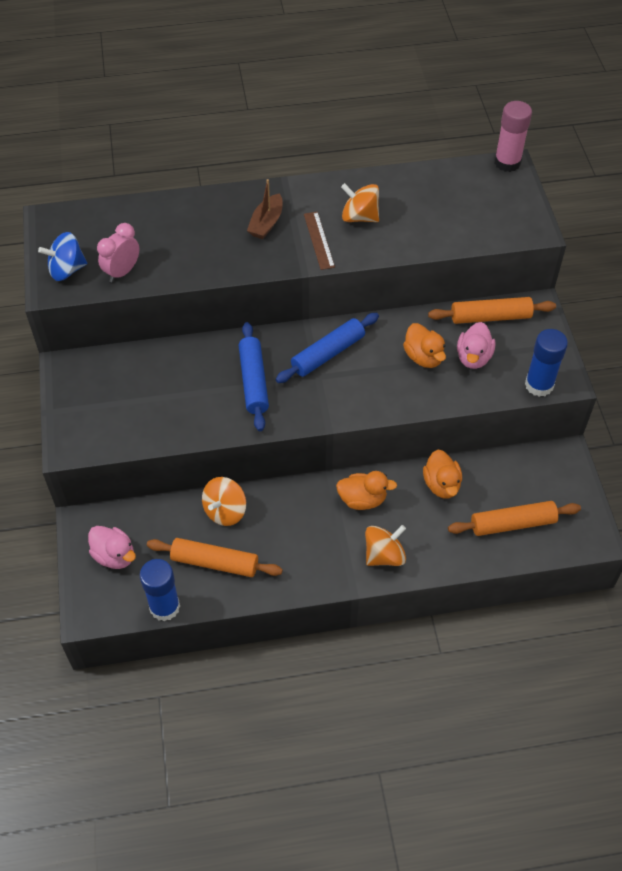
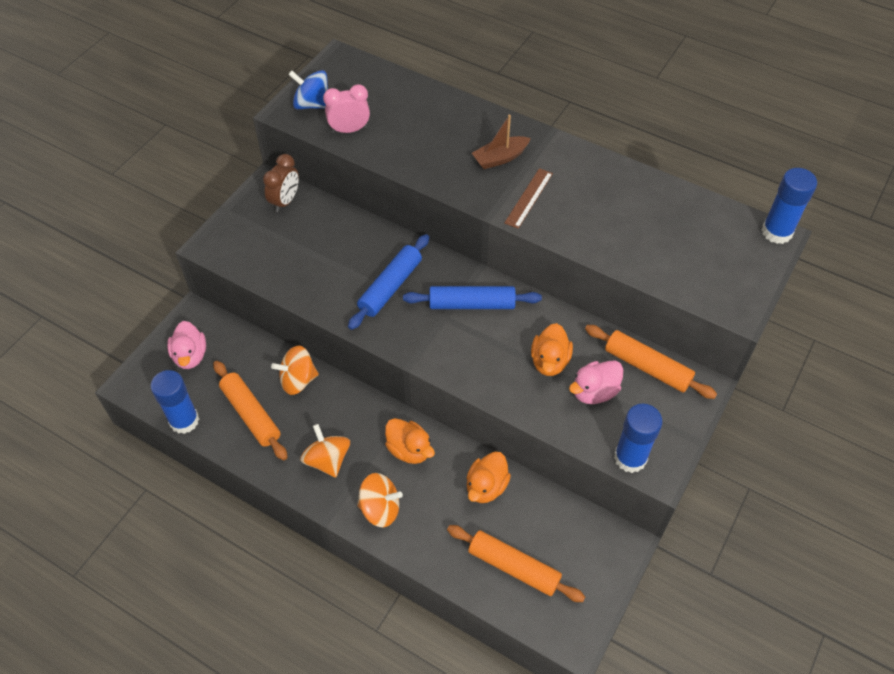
camera: 40 degrees right, 0 degrees up
(95, 371) = (285, 201): none -> brown clock
(359, 217) = (585, 199): orange spinning top -> orange spinning top (327, 460)
(507, 162) = (777, 232): pink glue stick -> blue glue stick

